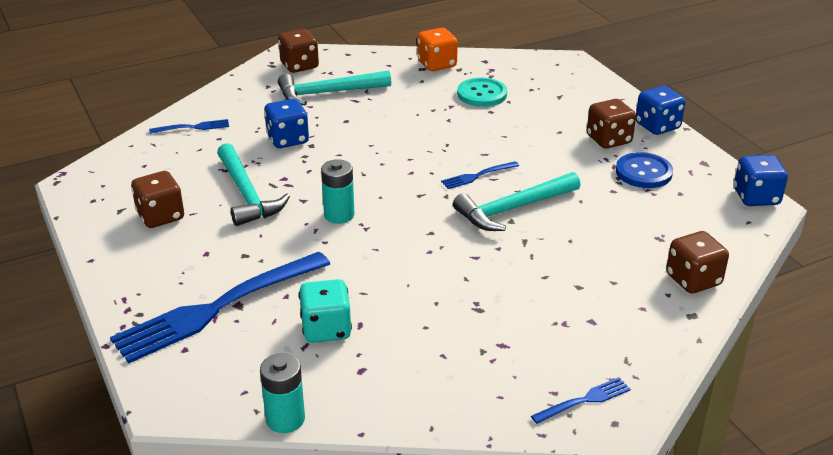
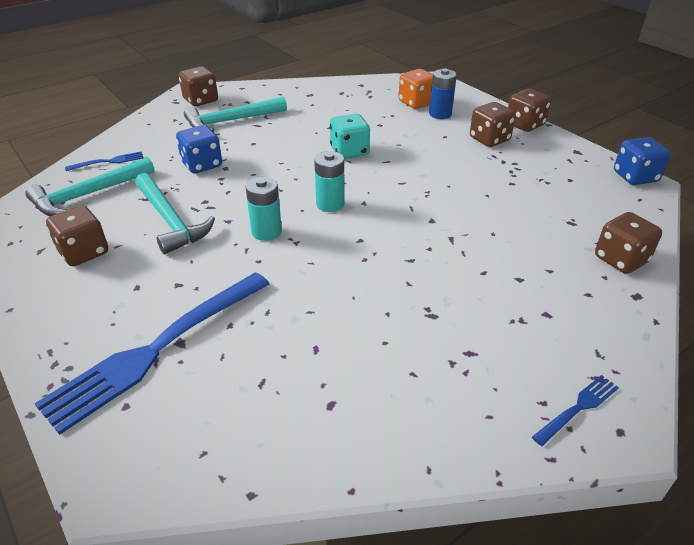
camera: 10 degrees left, 5 degrees up
(285, 419) = (258, 484): turquoise battery -> turquoise battery (330, 204)
(326, 329) = (281, 359): turquoise dice -> turquoise dice (349, 151)
(437, 64) = (321, 90): orange dice -> orange dice (416, 103)
(477, 176) = (387, 181): blue fork -> none
(482, 94) = (367, 111): turquoise button -> none
(513, 209) = (429, 209): turquoise hammer -> turquoise hammer (88, 195)
(564, 105) = (440, 114): none -> blue battery
(643, 172) = (531, 164): blue button -> none
(657, 126) = (524, 125): blue dice -> brown dice

